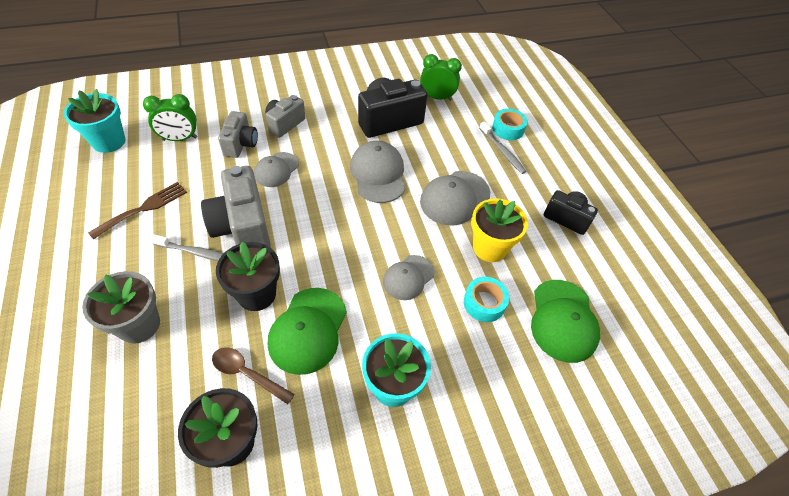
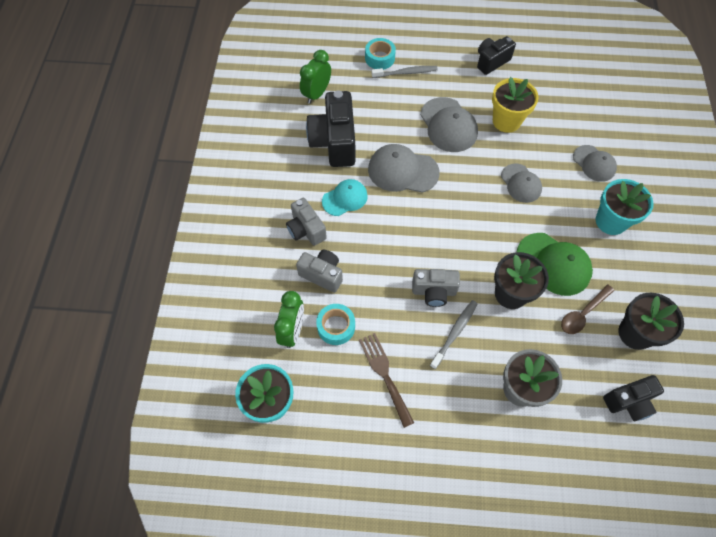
camera: 65 degrees left, 10 degrees up
(131, 448) = (629, 402): none -> black camera
(242, 227) = (434, 292): grey camera -> grey camera, size x0.61
(276, 170) = (369, 250): grey cap -> grey cap (594, 163)
(328, 141) = (345, 198): none -> turquoise cap
(484, 303) = (555, 143): turquoise tape -> turquoise tape (336, 327)
(563, 320) = (580, 103): green cap -> none

